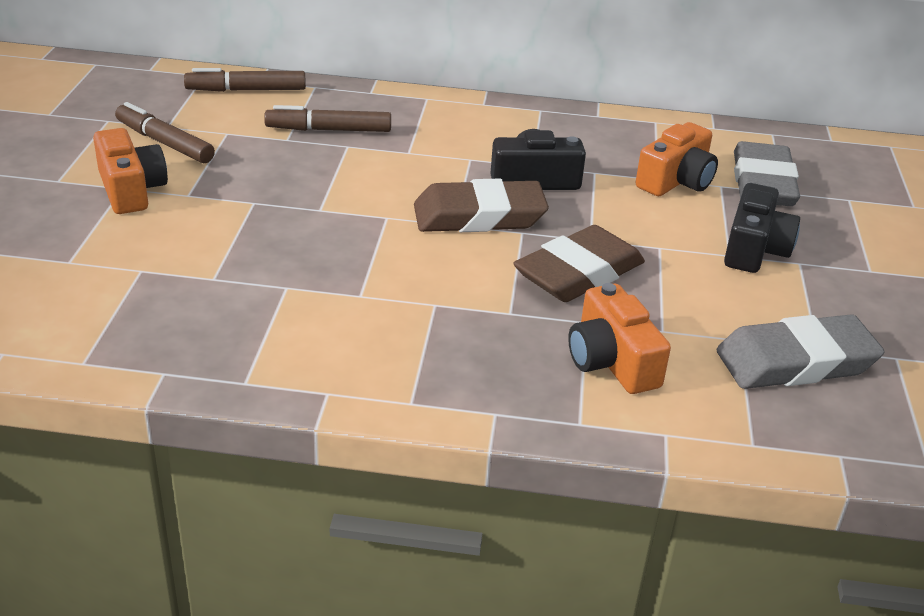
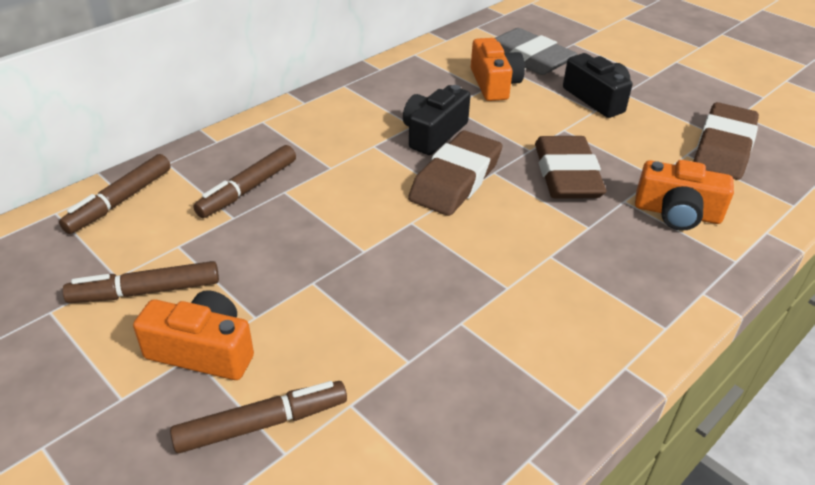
camera: 50 degrees left, 5 degrees up
(86, 241) = (262, 424): none -> brown marker
(795, 362) = (723, 147): grey eraser -> brown eraser

